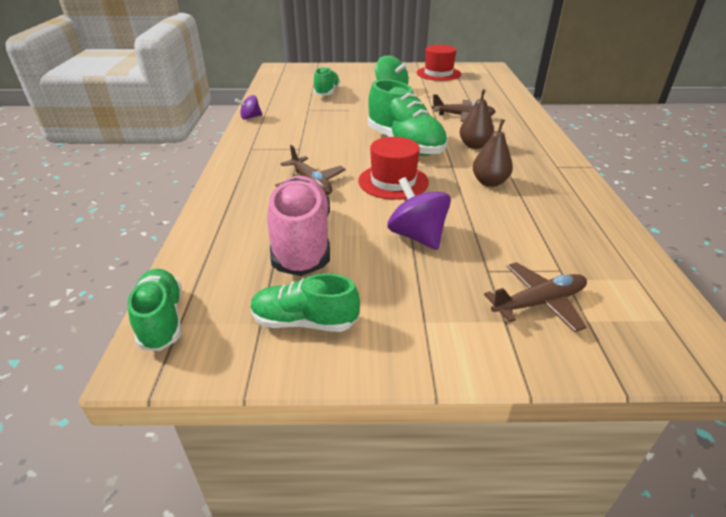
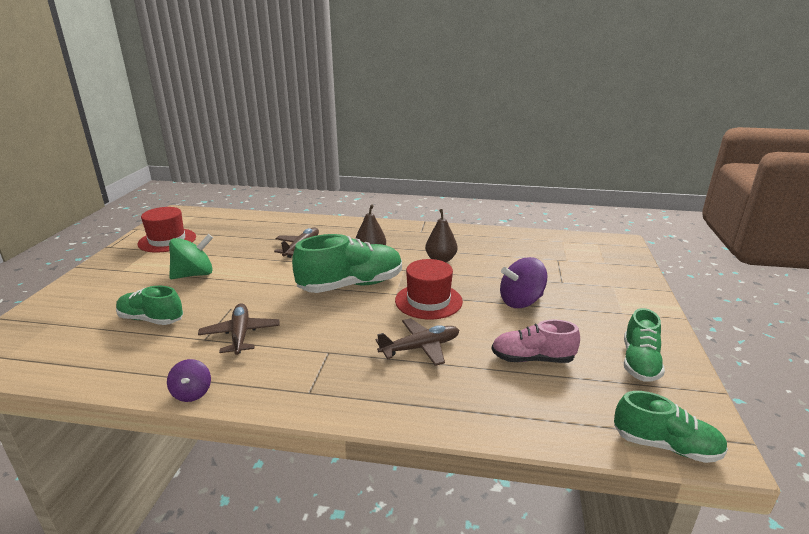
camera: 80 degrees left, 10 degrees down
(162, 320) = (665, 446): green shoe -> green shoe turned 150 degrees counterclockwise
(302, 242) = (532, 359): pink shoe -> pink shoe, size x0.61
(539, 303) = (592, 272): brown plane -> brown plane (240, 335)

